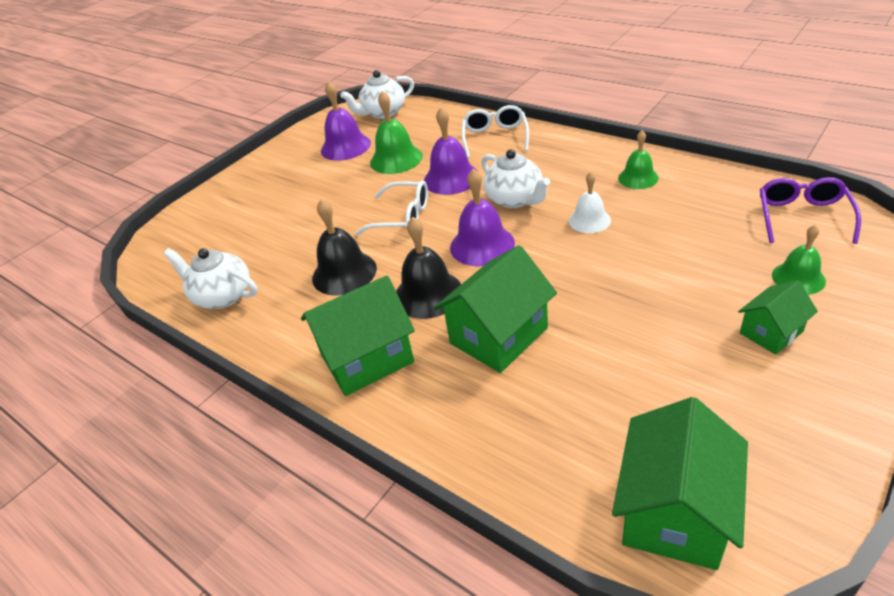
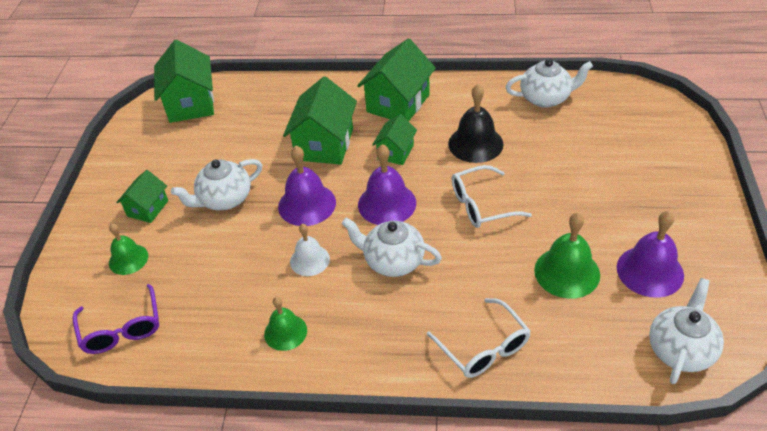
camera: 145 degrees right, 5 degrees up
(428, 294) = (395, 152): black bell -> green house
(451, 178) = (479, 266): purple bell -> purple bell (307, 204)
(660, 308) = (224, 199): none -> white teapot

